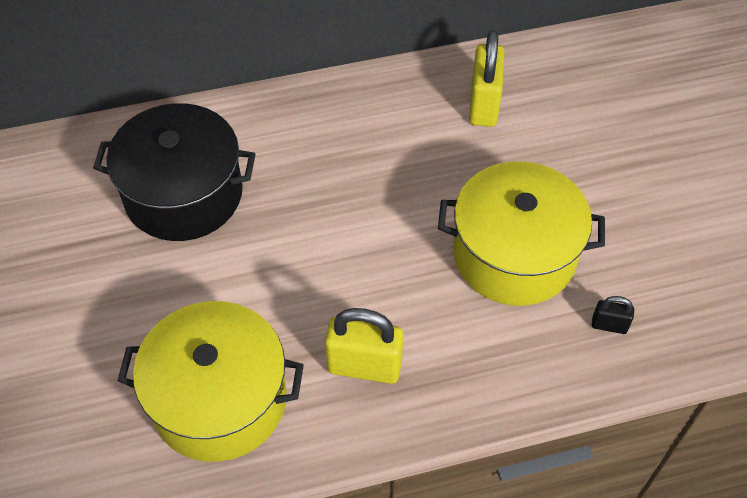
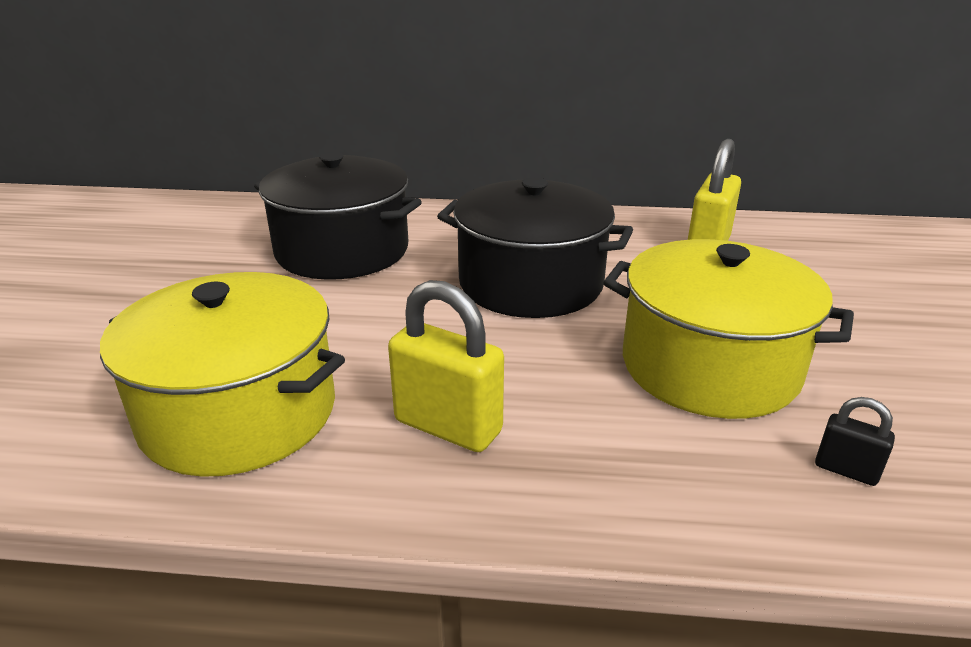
camera: 20 degrees right, 25 degrees down
(360, 194) = (530, 283): none -> black pot

